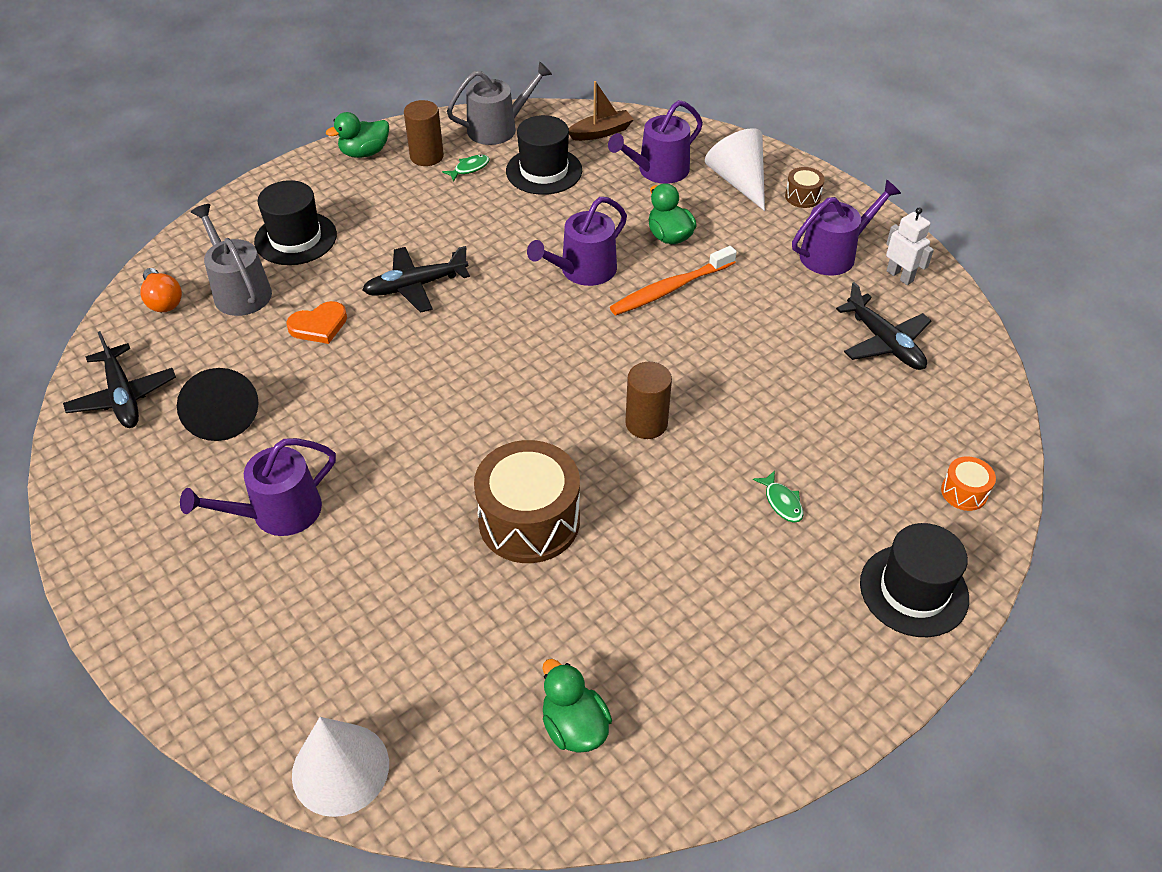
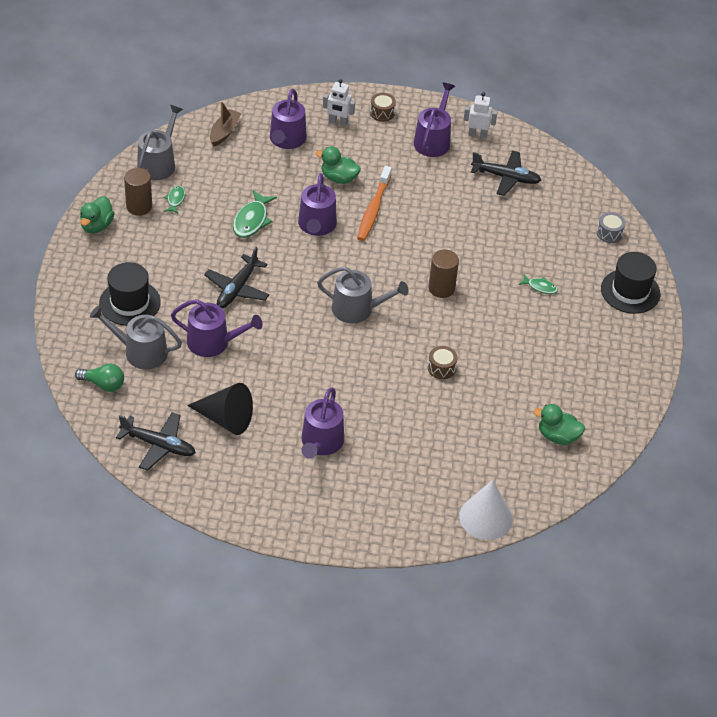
camera: 45 degrees left, 0 degrees up
(163, 300) = (103, 384): orange light bulb -> green light bulb
(319, 325) = (213, 342): orange heart -> purple watering can
(515, 386) = (357, 309): none -> grey watering can
(520, 228) = (252, 220): none -> green fish
(529, 521) = (441, 368): brown drum -> brown drum, size x0.46
(544, 171) = (221, 176): black hat -> none
(738, 181) = (338, 122): white cone -> white robot
(964, 492) = (609, 233): orange drum -> grey drum

